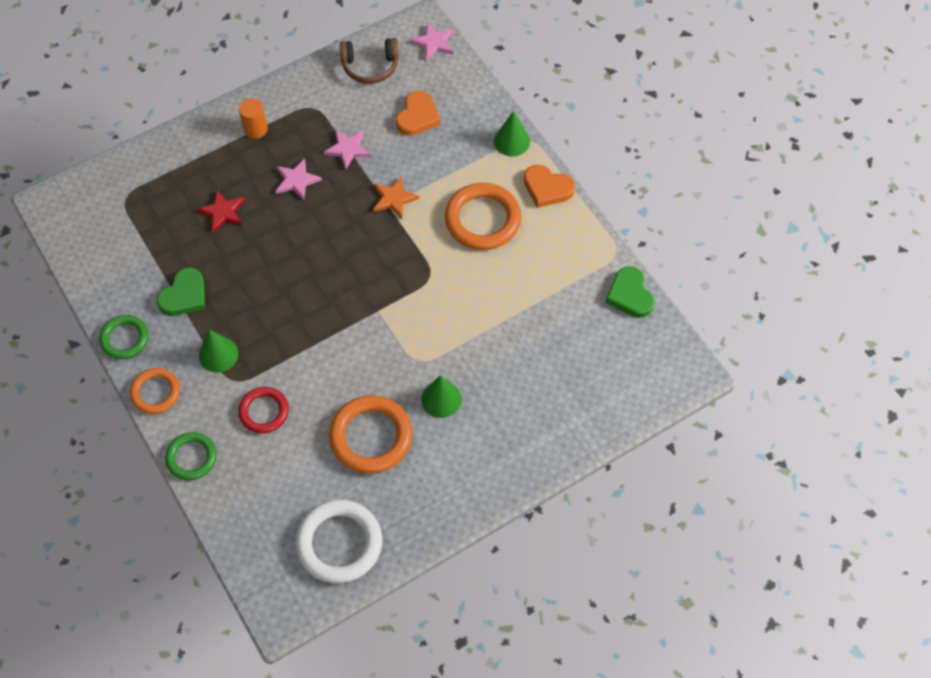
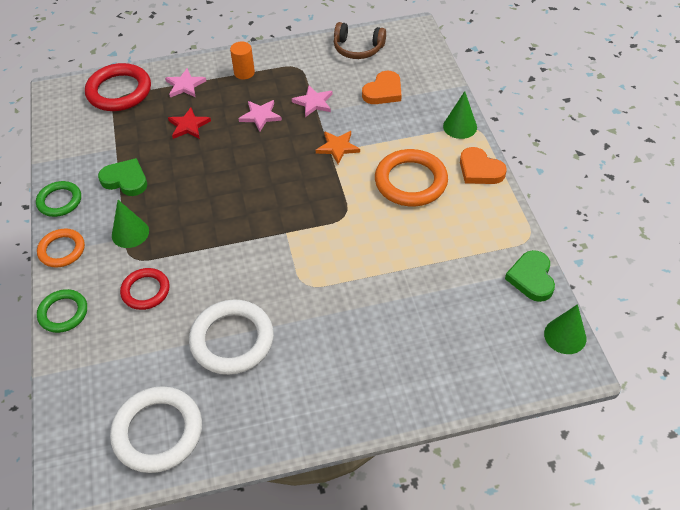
camera: 20 degrees right, 10 degrees down
(124, 188) = (119, 91): none -> red ring
(184, 295) = (125, 180): green heart -> green heart turned 120 degrees counterclockwise
(371, 437) = (232, 340): orange ring -> white ring
(434, 43) = (418, 43): pink star -> pink star (185, 85)
(441, 399) = (312, 324): green cone -> green cone (565, 336)

